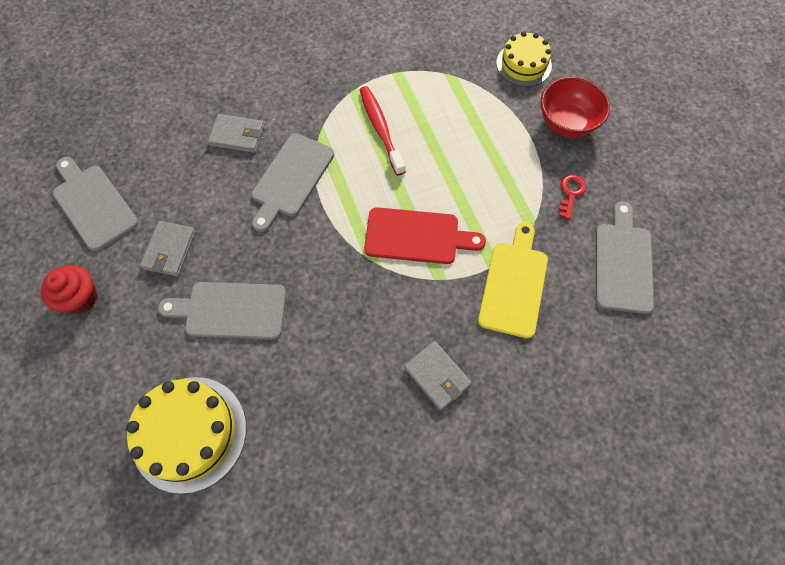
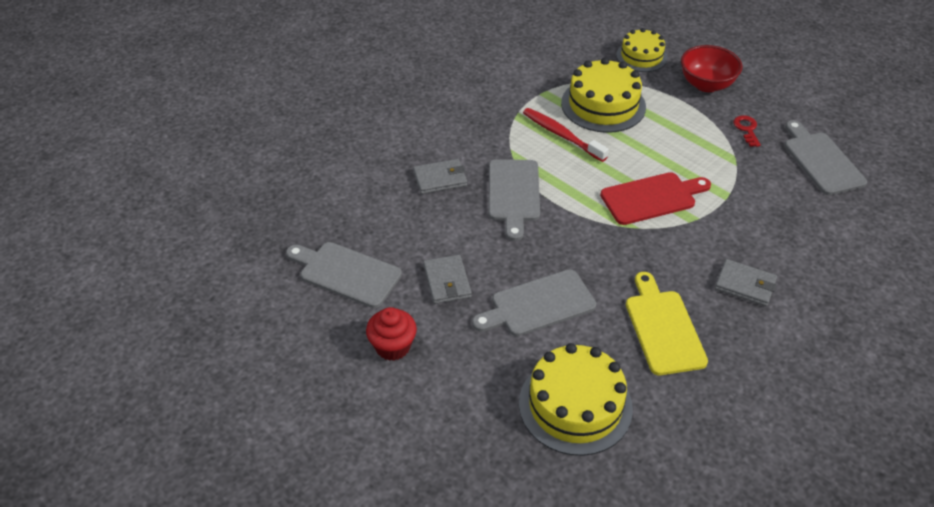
camera: 25 degrees left, 20 degrees down
(445, 109) = (603, 105): none -> yellow cake
(514, 284) = (753, 203): yellow cutting board -> yellow cutting board (663, 328)

